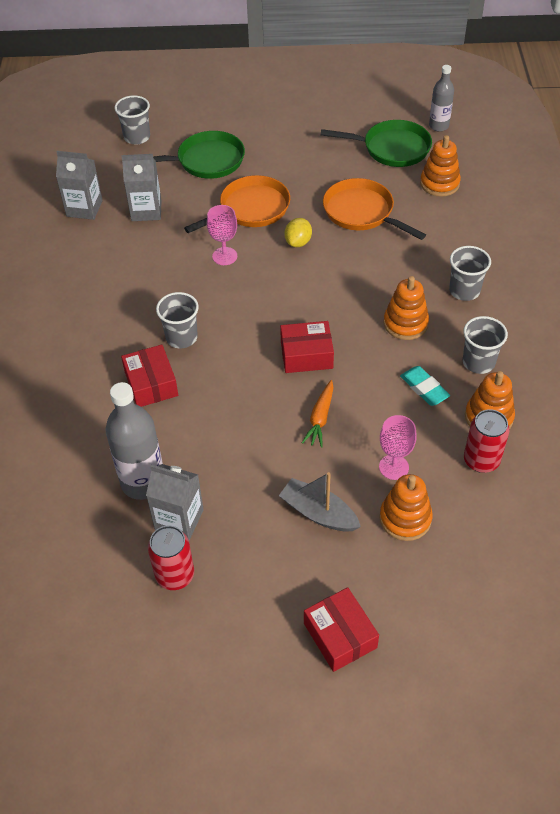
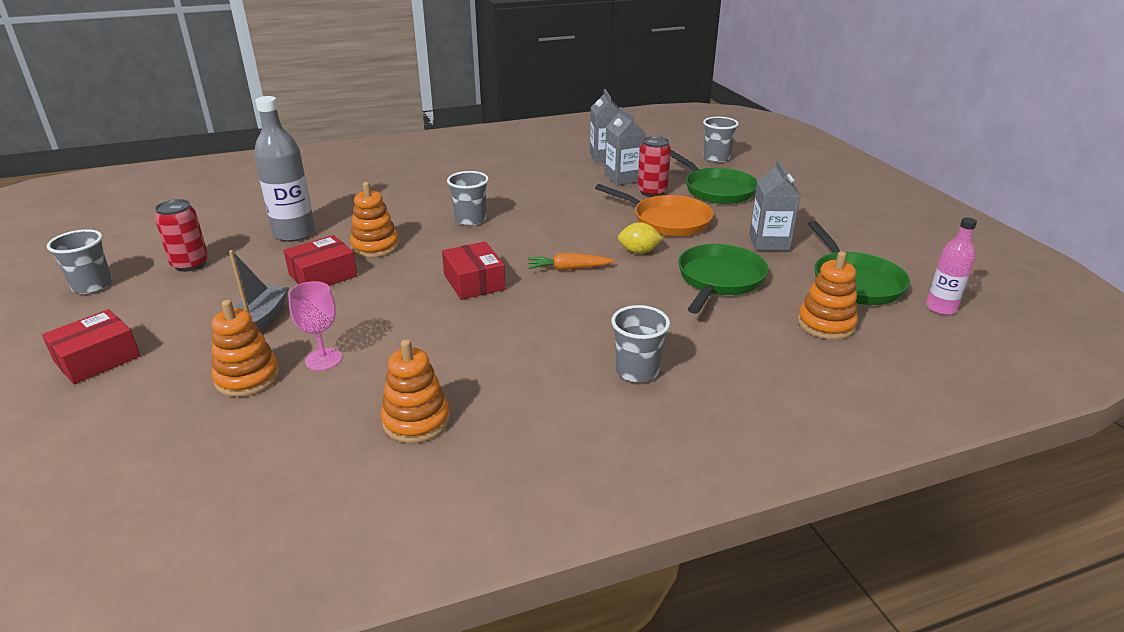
camera: 70 degrees right, 20 degrees down
(151, 384) = (409, 217): red box -> red box (323, 275)
(179, 520) = (252, 255): grey carton -> grey carton (769, 243)
(224, 256) = (589, 220): pink goblet -> none
(320, 418) = (387, 303): orange carrot -> orange carrot (568, 268)
(362, 212) = (719, 280): orange pan -> green pan
(405, 323) = (552, 335): orange stacking toy -> orange stacking toy (375, 246)
(424, 388) = (451, 363): turquoise eraser -> none
(438, 126) = (941, 308): grey bottle -> pink bottle
(478, 362) = (511, 400): grey cup -> grey cup (92, 286)
(481, 460) = (340, 424): red can -> red can (652, 192)

